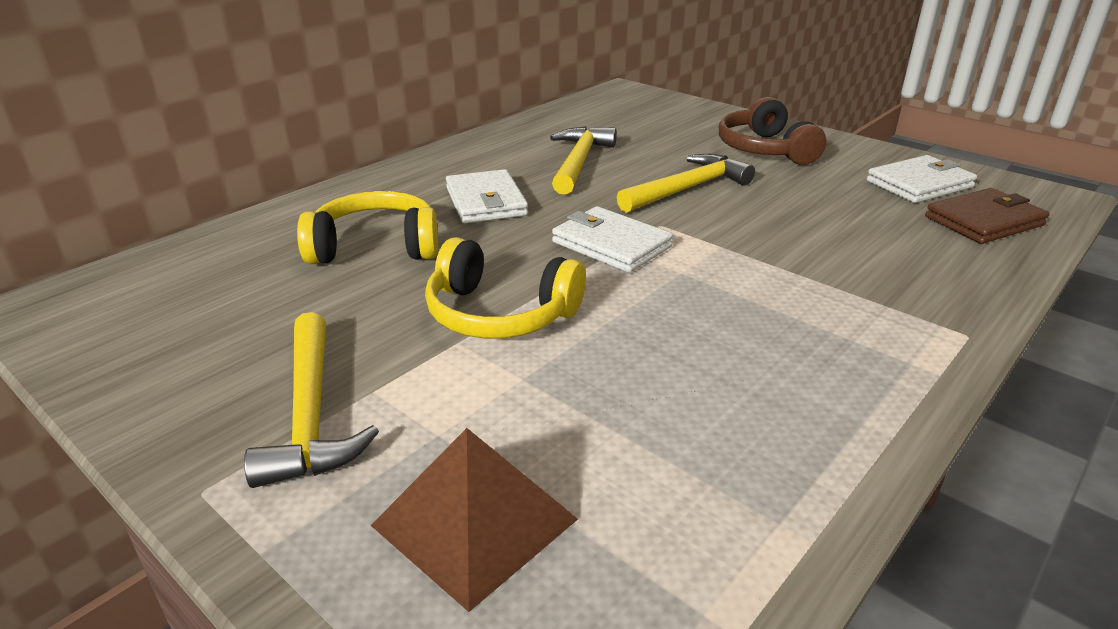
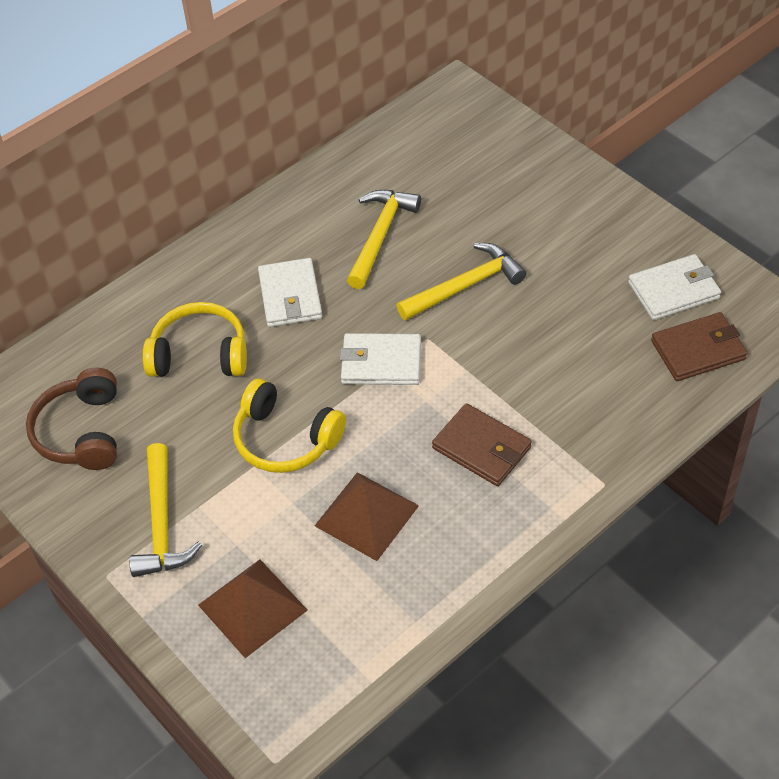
camera: 10 degrees right, 20 degrees up
(611, 244) = (381, 363): white wallet -> white wallet turned 45 degrees counterclockwise
(641, 386) = (366, 515): none -> brown pyramid
(765, 149) = (558, 223): brown headphones -> brown headphones (81, 432)
(777, 309) = (482, 448): none -> brown wallet

